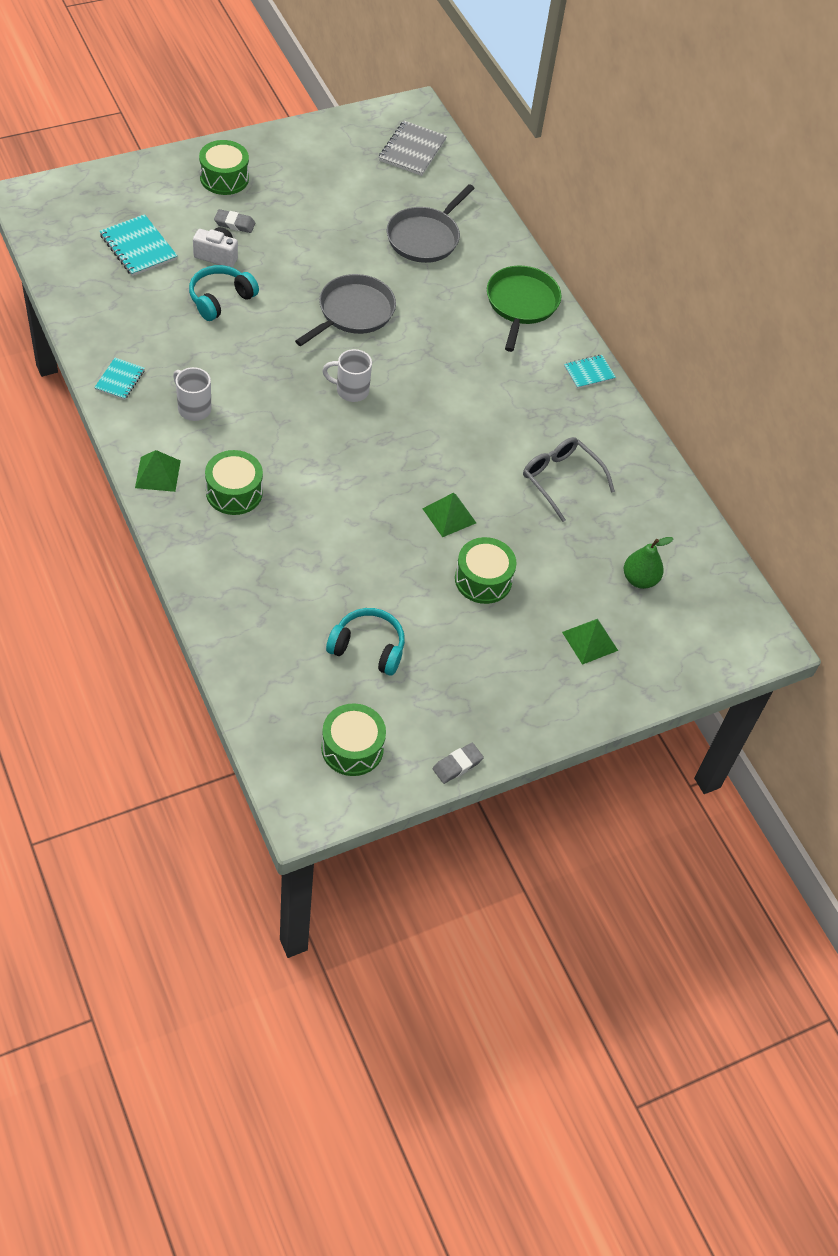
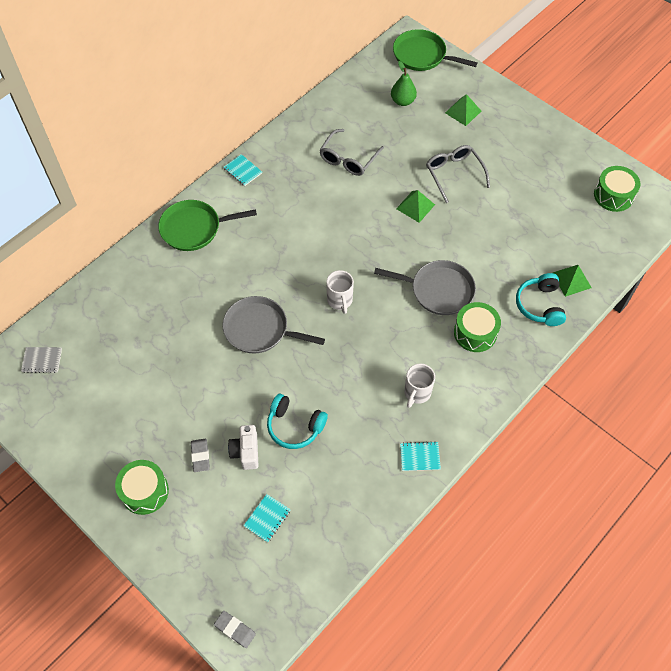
camera: 105 degrees left, 5 degrees up
(138, 247) = (267, 518): turquoise notebook -> turquoise notebook, size x0.61
(158, 474) = (490, 387): green pyramid -> green pyramid (571, 280)
(368, 648) = (543, 212): turquoise headphones -> turquoise headphones (540, 305)
(412, 150) = (42, 360): grey notebook -> grey notebook, size x0.61
(425, 238) = (150, 312): grey pan -> grey pan (438, 290)
(457, 765) = (587, 145): grey eraser -> grey eraser (235, 629)
(483, 579) = (454, 173): green drum -> grey glasses
(723, 641) = (422, 55): none -> green pan

